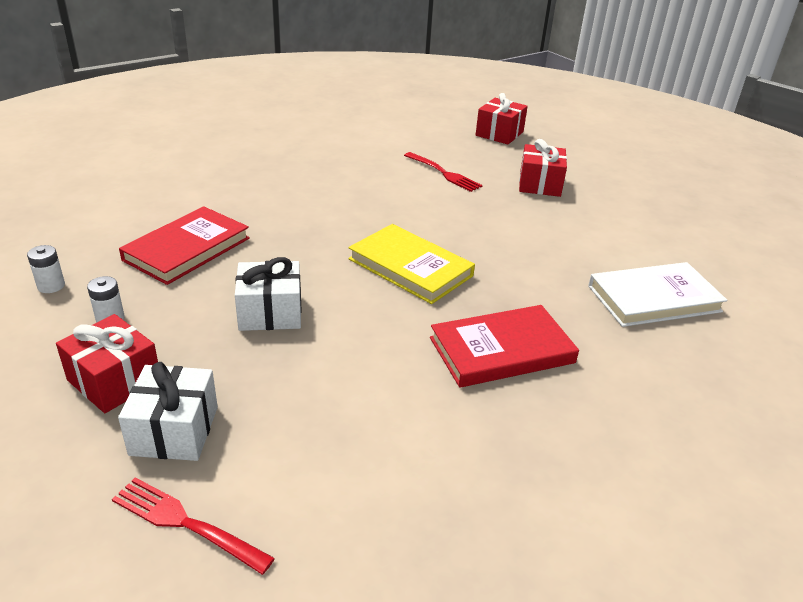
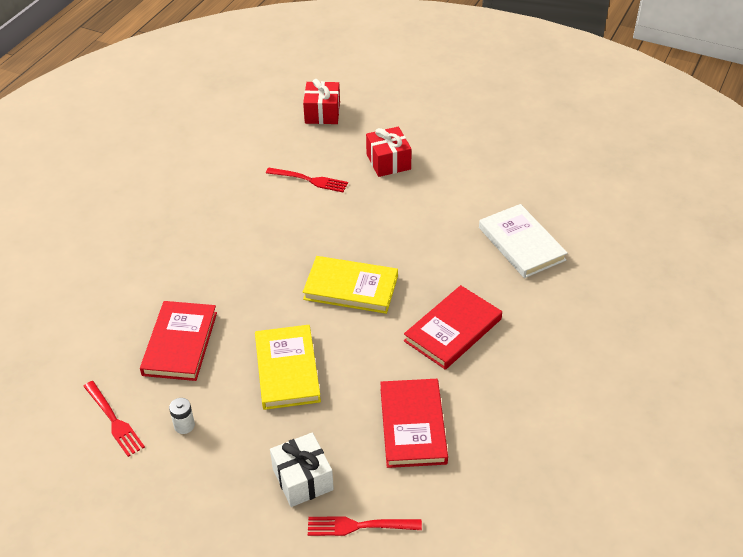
camera: 25 degrees left, 10 degrees up
(51, 286) = (114, 420): white battery -> red fork
(114, 380) = (234, 466): red gift -> none
(270, 312) = (287, 369): white gift -> yellow book
(365, 432) = (412, 425): none -> red book
(654, 299) = (521, 244): white book -> white book turned 75 degrees counterclockwise

